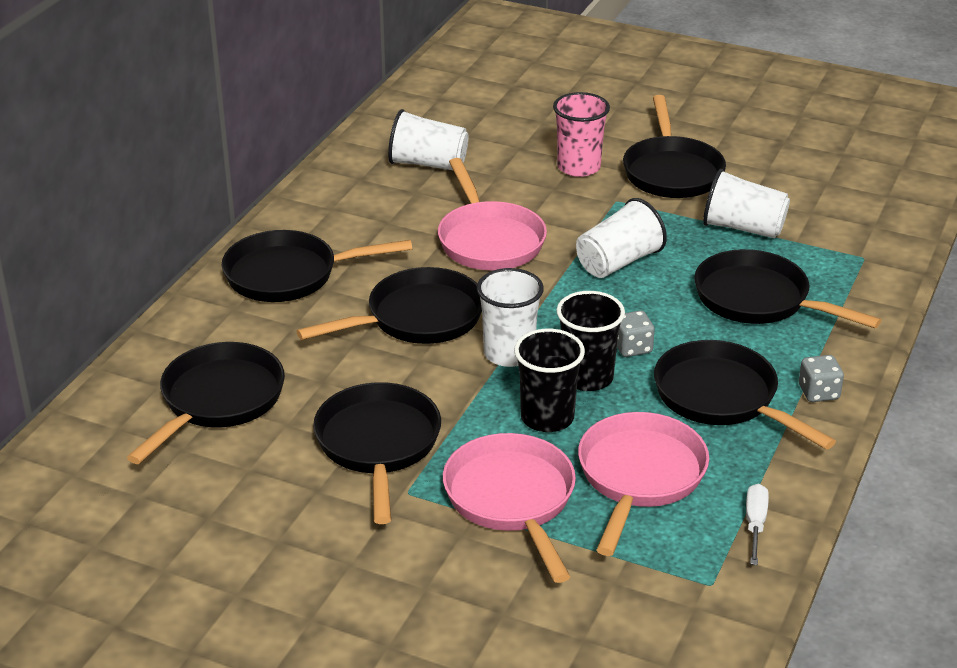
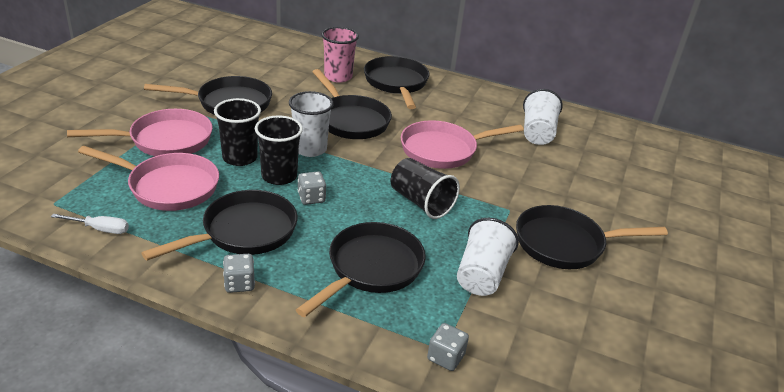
camera: 85 degrees right, 0 degrees up
(218, 401) = (279, 63): black pan -> none
(578, 167) = (555, 196): pink cup -> pink cup (338, 77)
(618, 262) = (421, 202): white cup -> black cup
(874, 257) = (445, 357): none -> grey dice

